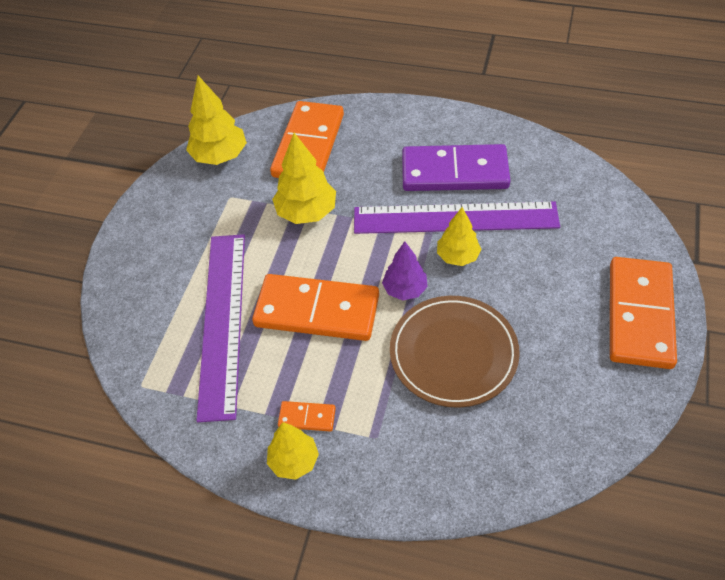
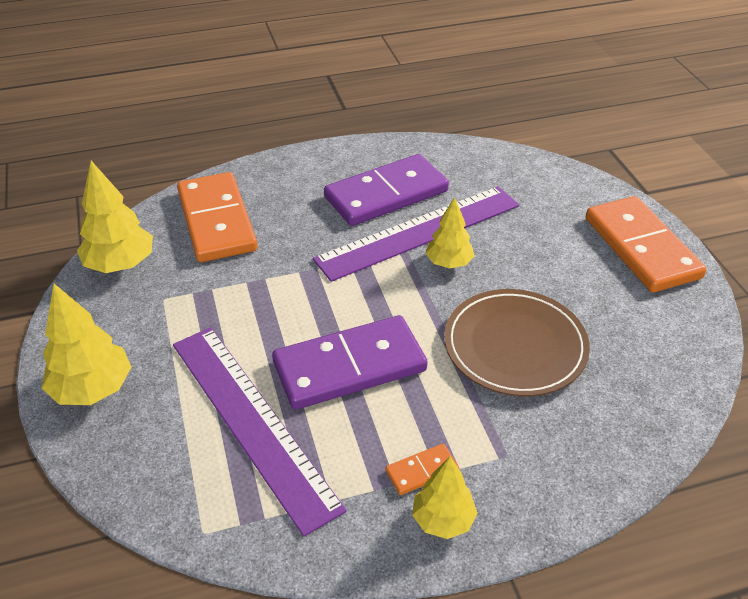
camera: 35 degrees left, 10 degrees down
(306, 212) = (264, 281): yellow tree -> yellow tree (92, 389)
(317, 310) = (349, 366): orange domino -> purple domino
(405, 289) = (423, 311): purple tree -> none

